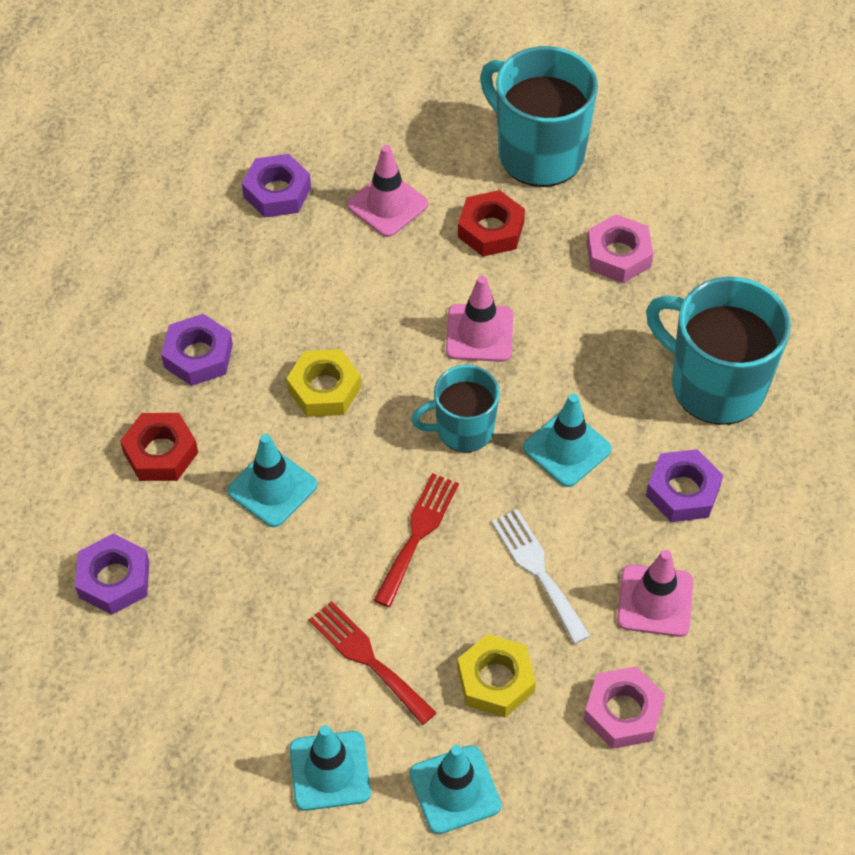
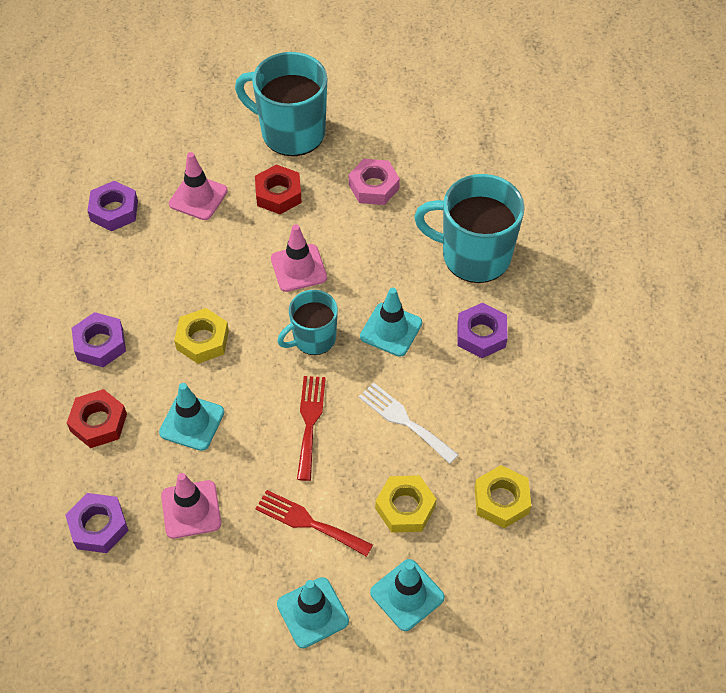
camera: 20 degrees left, 0 degrees up
(623, 712) = (501, 500): pink nut -> yellow nut
(655, 601) = (492, 416): pink traffic cone -> pink traffic cone (191, 509)

